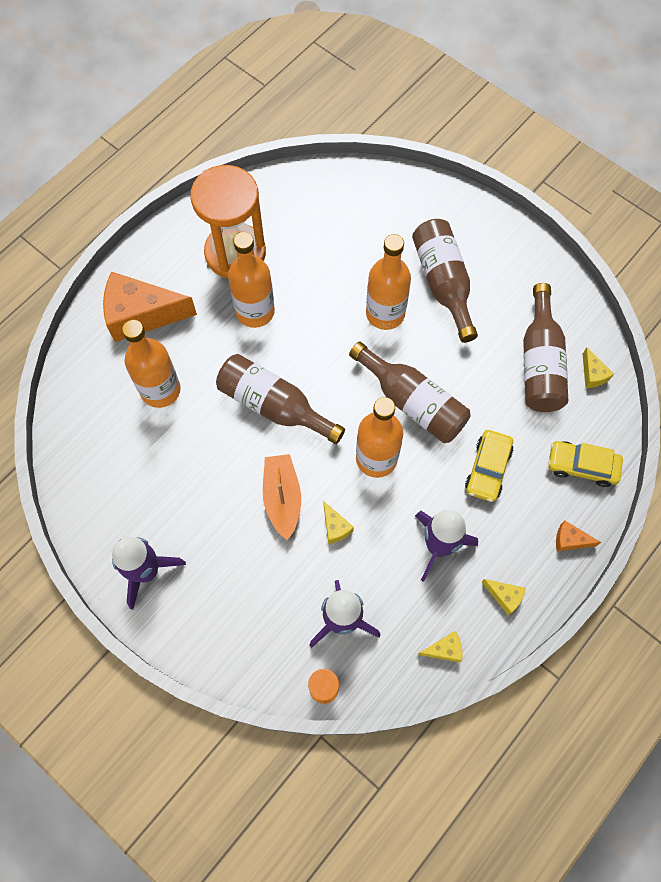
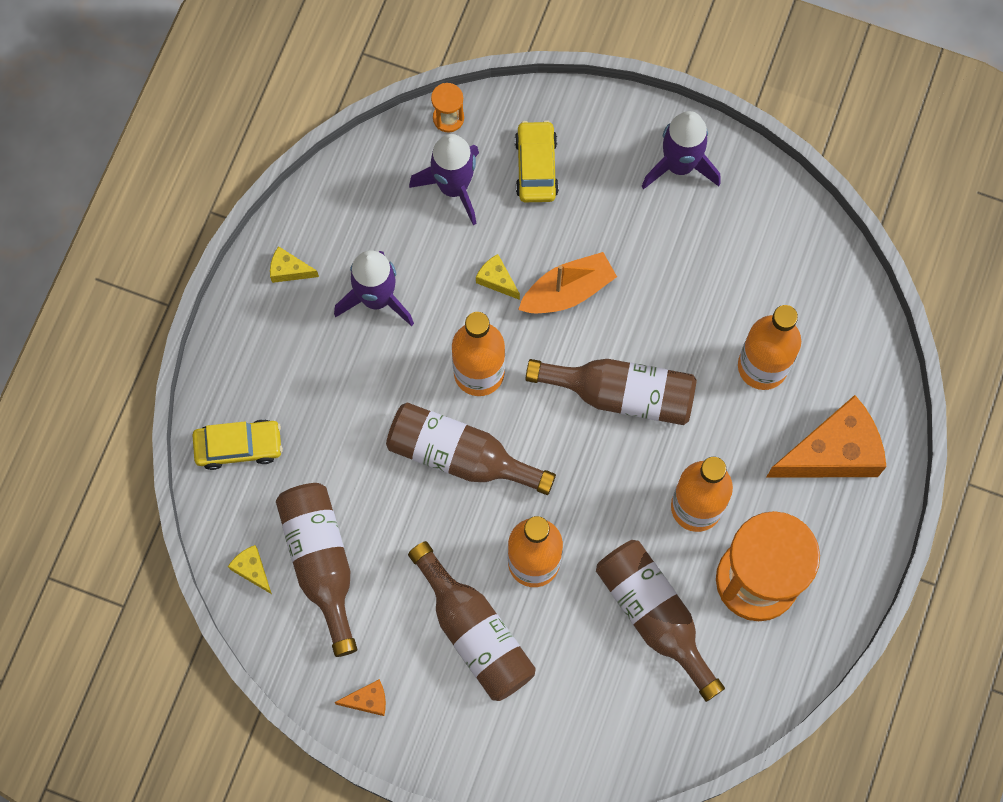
camera: 160 degrees right, 5 degrees up
(282, 498) = (567, 291): orange boat -> orange boat turned 90 degrees counterclockwise
(315, 254) = (654, 616): none -> brown bottle
(444, 649) = (337, 195): yellow cheese -> none
(488, 469) = (347, 405): yellow car -> yellow car (536, 167)
(570, 540) = (232, 355): orange cheese -> orange cheese (368, 700)

